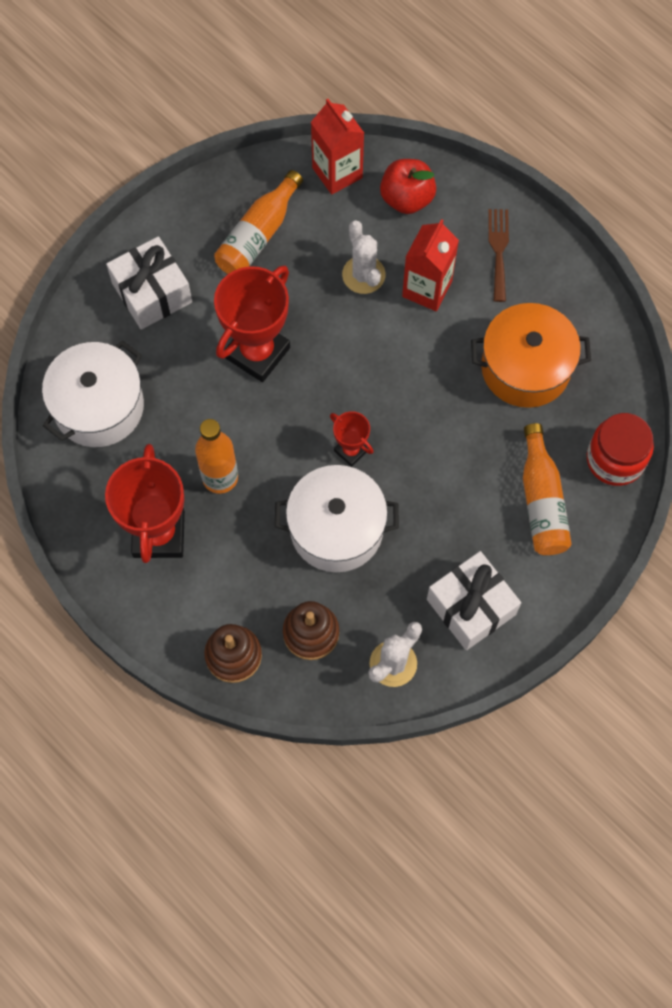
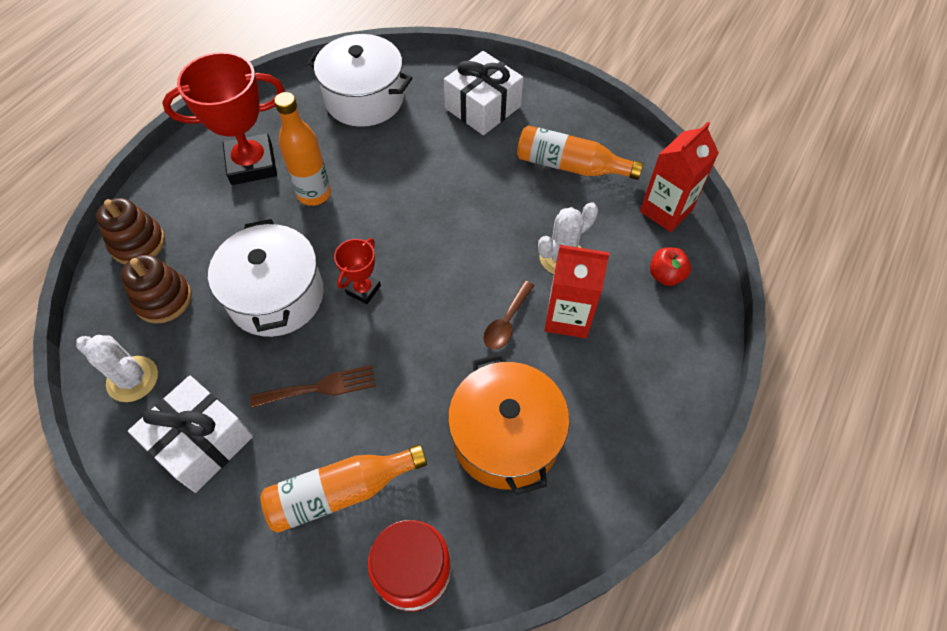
camera: 75 degrees right, 10 degrees down
(257, 353) = (448, 192): red trophy -> none
(407, 198) = (665, 275): red apple -> red apple, size x0.65
(418, 339) = (506, 322): none -> brown spoon
(498, 250) = (643, 377): brown fork -> brown fork (320, 387)

